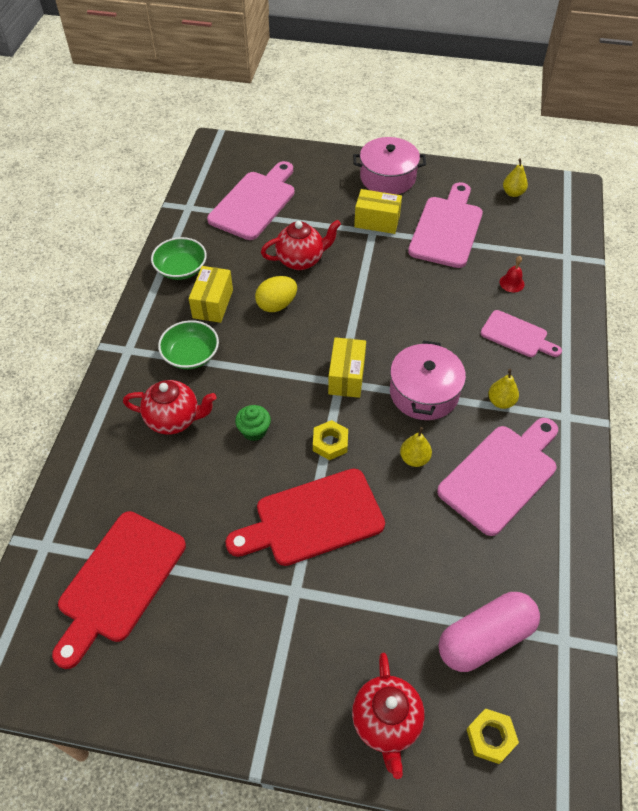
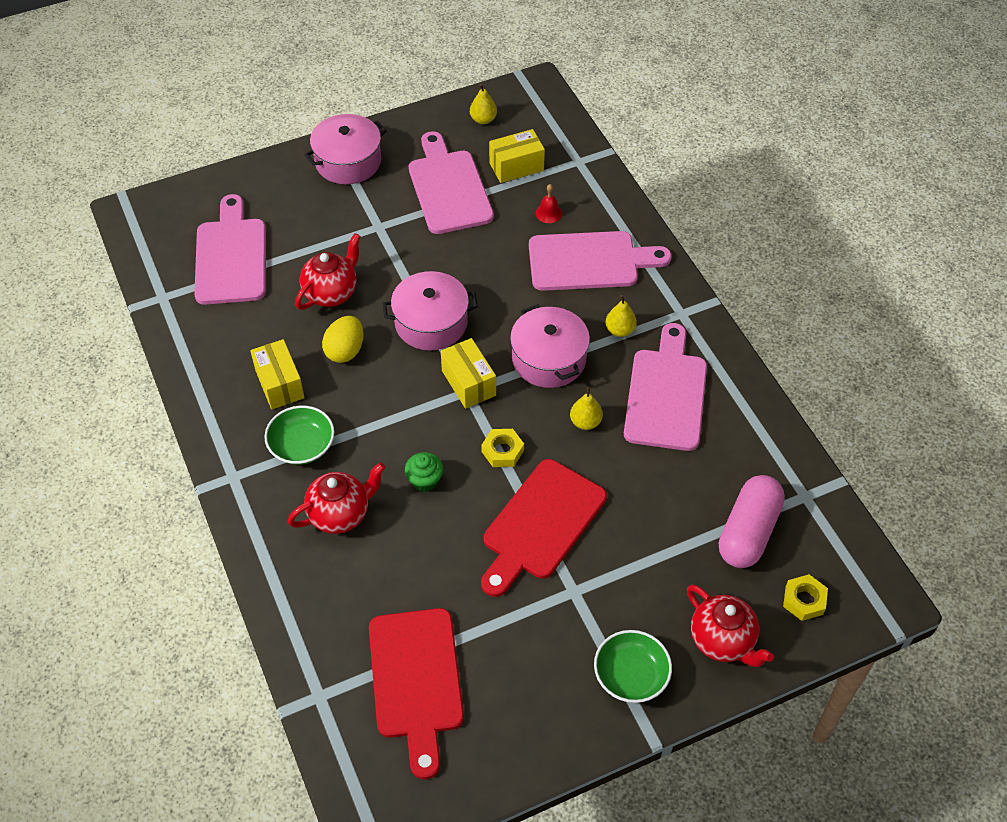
camera: 35 degrees left, 0 degrees up
(181, 268) = (214, 366): green bowl -> green bowl (631, 675)
(355, 317) = (431, 323): none -> pink pot
(377, 221) = (374, 214): yellow box -> yellow box (516, 167)
(517, 335) = (589, 261): pink cutting board -> pink cutting board, size x1.66

